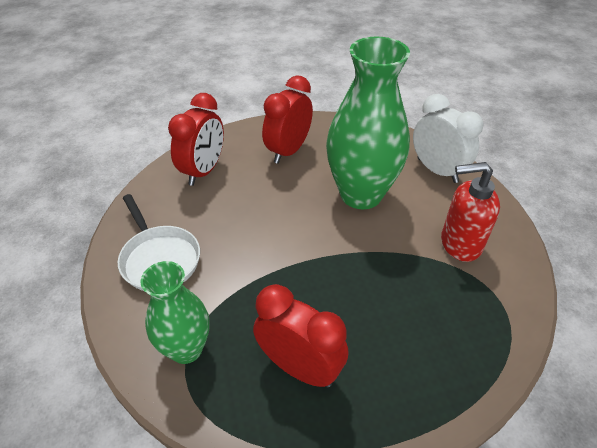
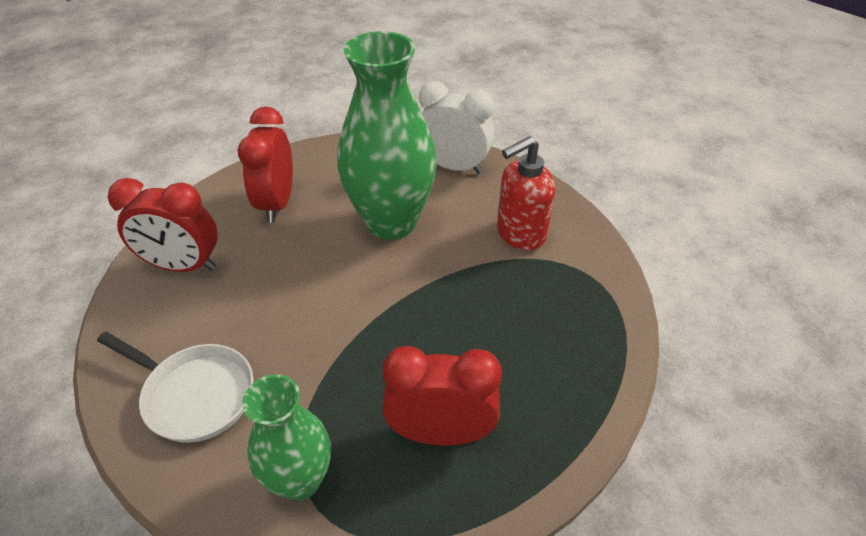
camera: 30 degrees left, 0 degrees up
(203, 171) = (183, 266): red clock -> red clock turned 105 degrees clockwise

